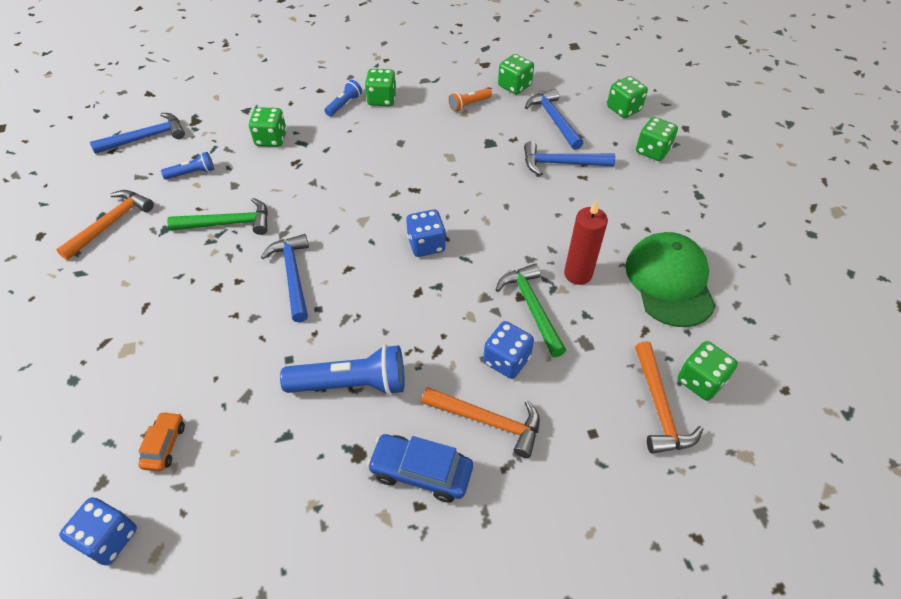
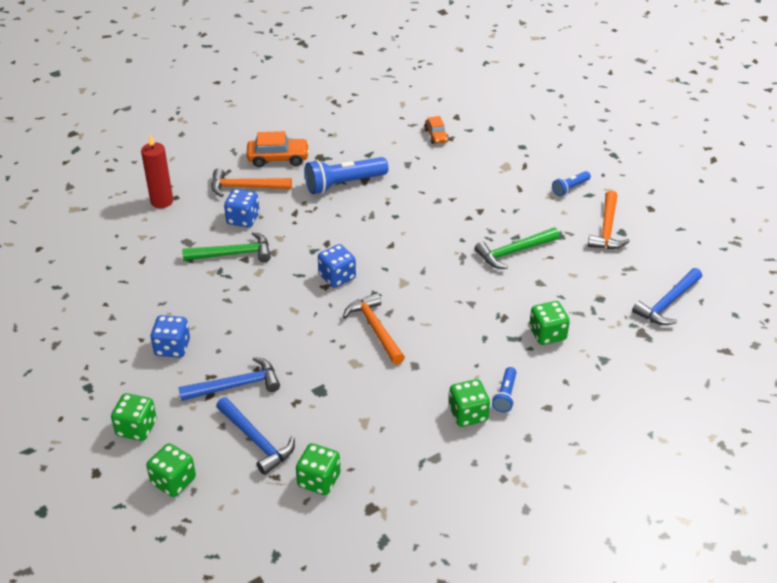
camera: 160 degrees right, 10 degrees down
(109, 538) = (431, 103): blue dice -> blue dice (172, 347)
(192, 173) = (587, 283): blue flashlight -> blue flashlight (570, 188)
(293, 275) = (430, 230): blue hammer -> none
(421, 472) = (278, 158): blue car -> orange car
(469, 105) = (363, 435): orange flashlight -> none
(532, 307) = (233, 254): green hammer -> green hammer turned 60 degrees counterclockwise
(578, 274) = (200, 286): red candle -> red candle (162, 201)
(659, 407) = (131, 219): orange hammer -> orange hammer (375, 329)
(669, 281) = (121, 299): green cap -> none
(700, 381) = (101, 239): green dice -> none

